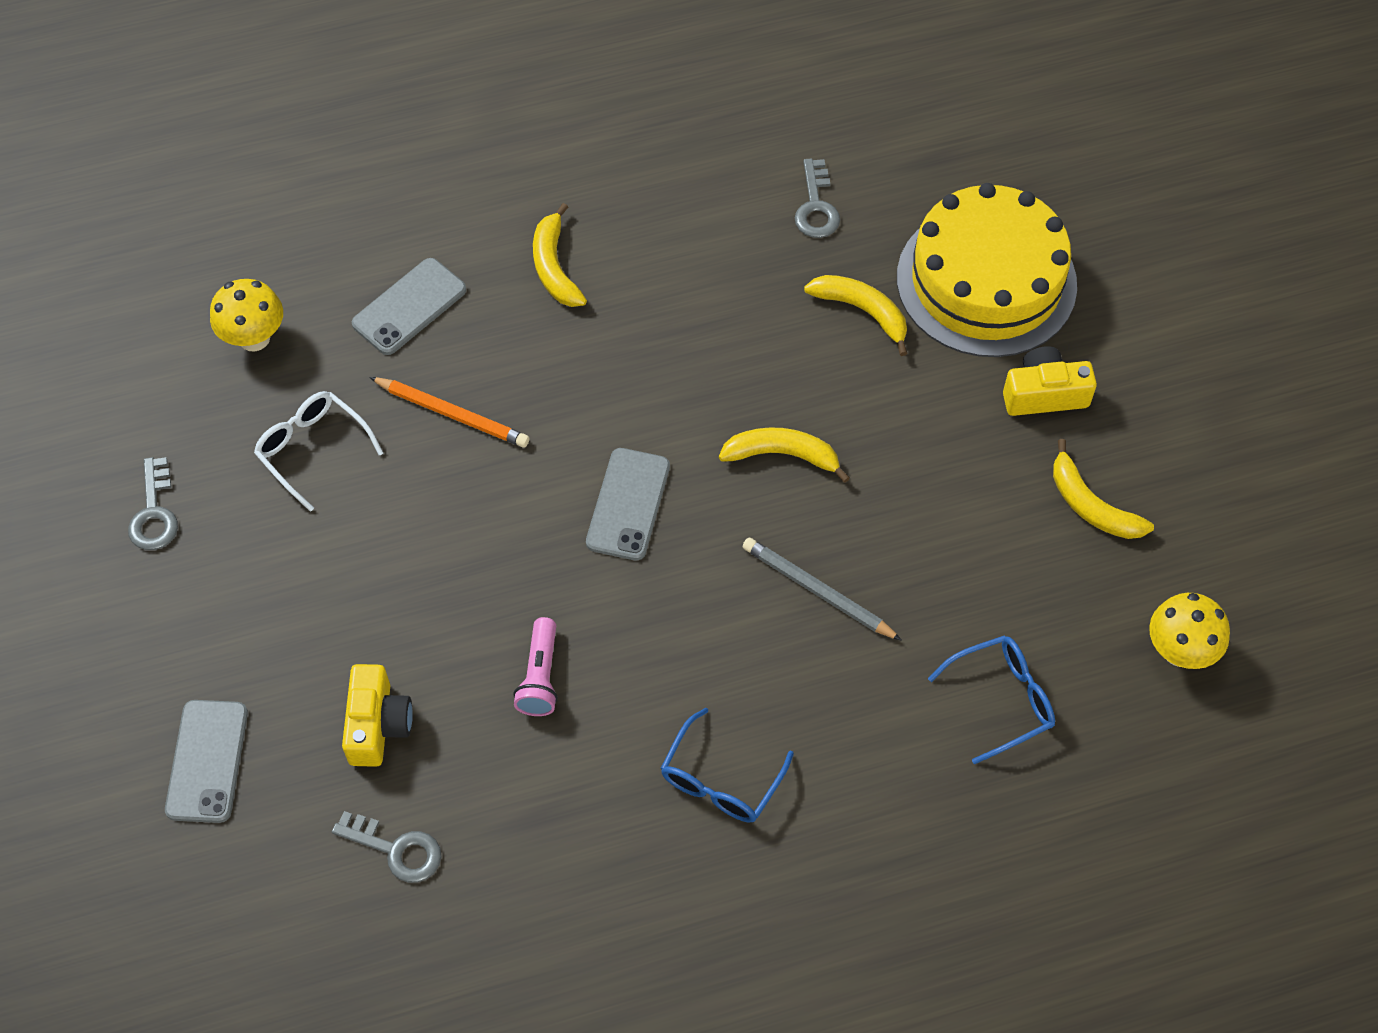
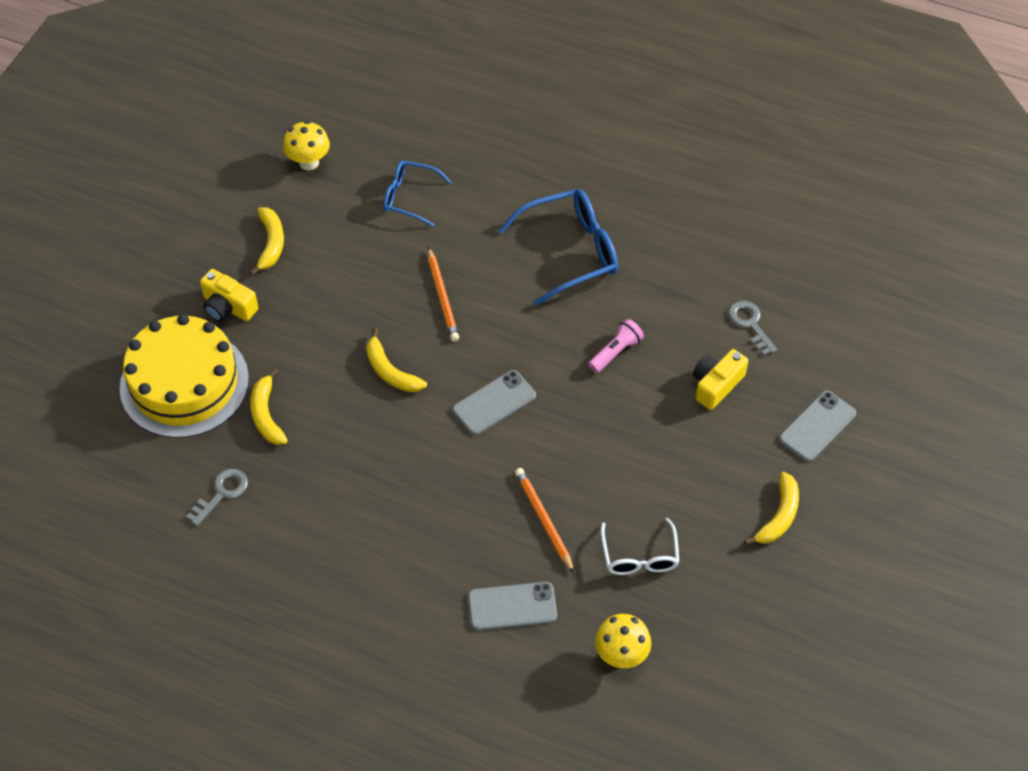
camera: 140 degrees left, 5 degrees down
(154, 512) = (758, 583): grey key -> none
(554, 267) = (405, 568): yellow banana -> yellow banana (779, 516)
(720, 780) = (571, 252): blue glasses -> blue glasses, size x1.65
(817, 591) = (442, 297): grey pencil -> orange pencil

